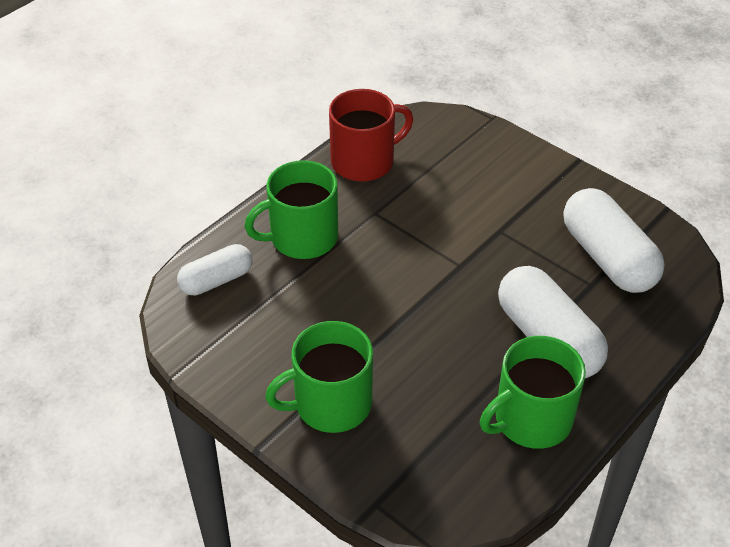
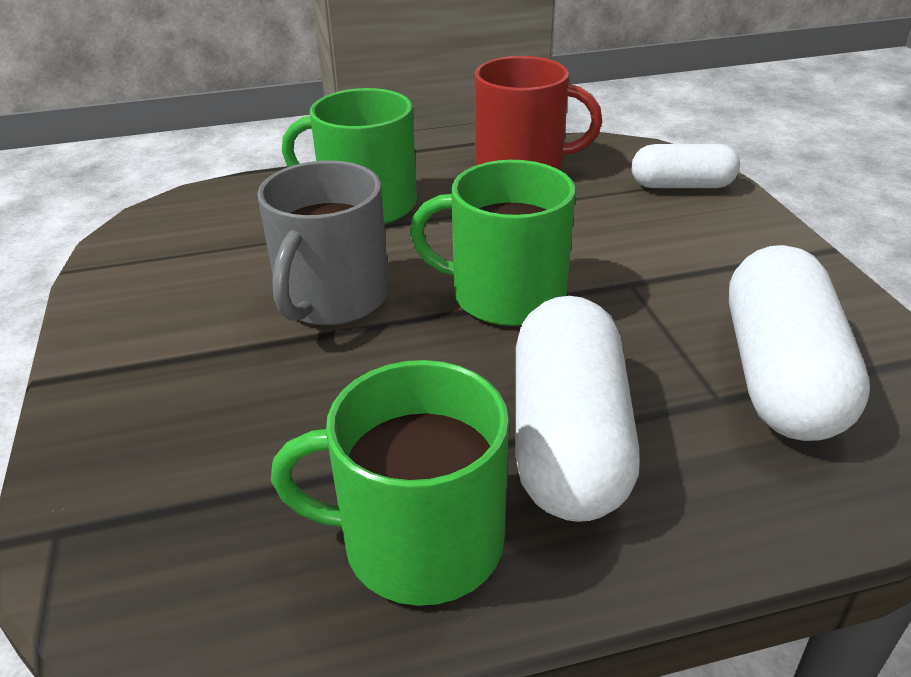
camera: 35 degrees right, 10 degrees down
(216, 280) = (228, 208): white capsule -> white capsule (681, 186)
(331, 403) = (175, 375): green mug -> green mug (505, 295)
(357, 315) = (331, 298): none -> grey mug

